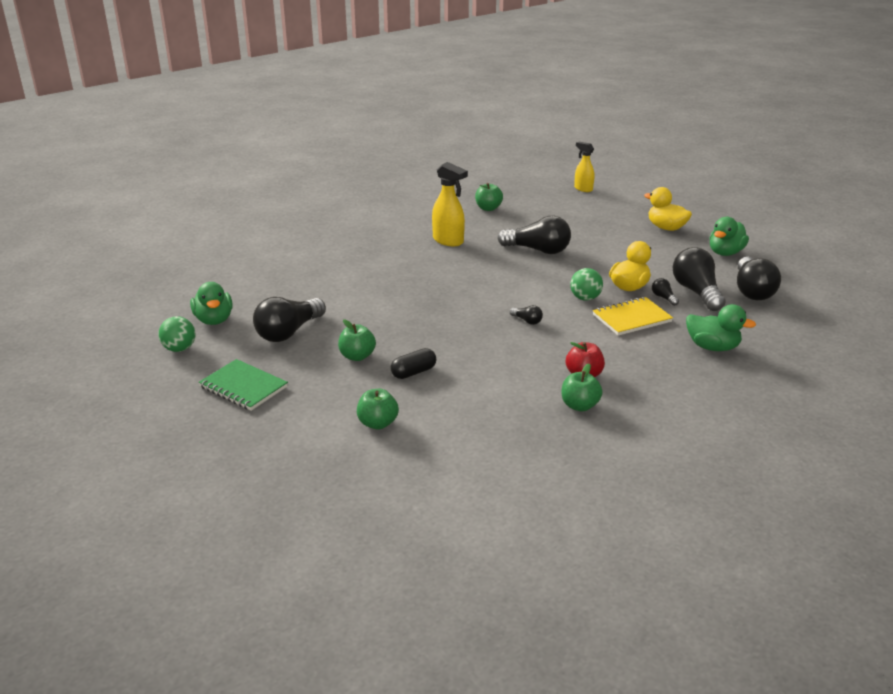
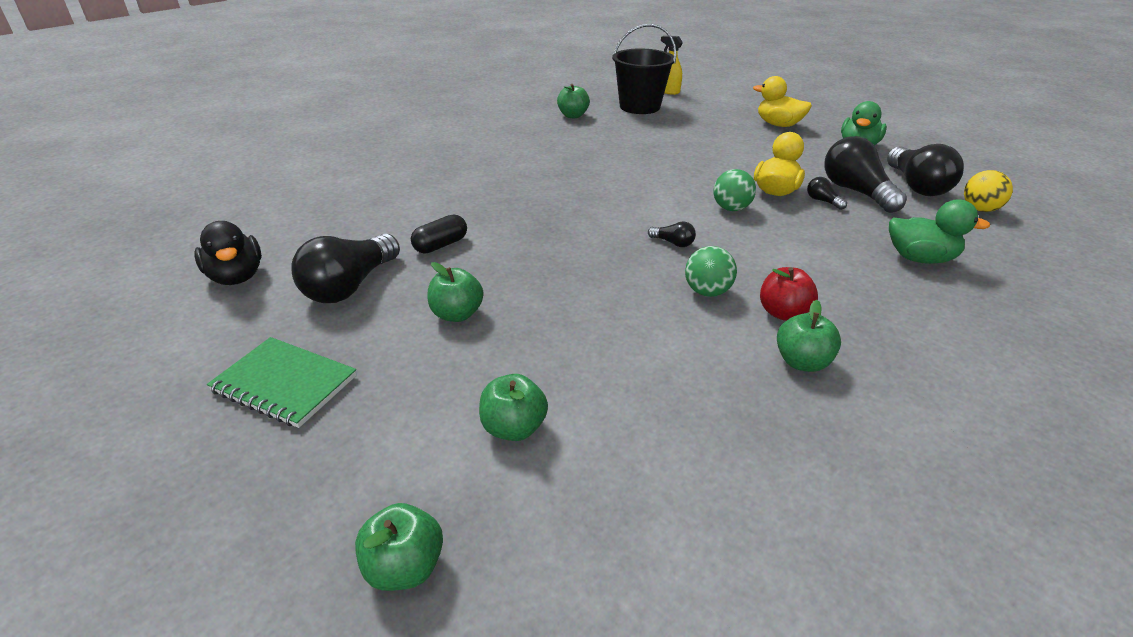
camera: 10 degrees left, 5 degrees up
(179, 349) = (180, 327): green ball -> green ball (707, 292)
(214, 320) = (236, 277): green duck -> black duck
(302, 479) = (404, 567): none -> green apple
(413, 372) = (545, 332): black capsule -> black capsule (440, 245)
(448, 241) = (538, 153): yellow spray bottle -> none
(538, 250) = (648, 156): black light bulb -> none
(550, 203) = (639, 107): none -> black bucket
(631, 318) = (800, 229): yellow notebook -> none
(791, 314) = (979, 209): none -> yellow ball

